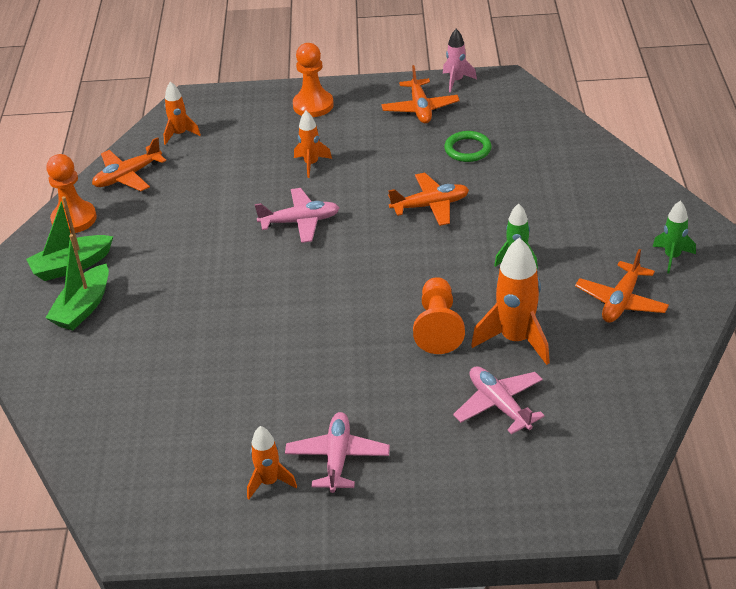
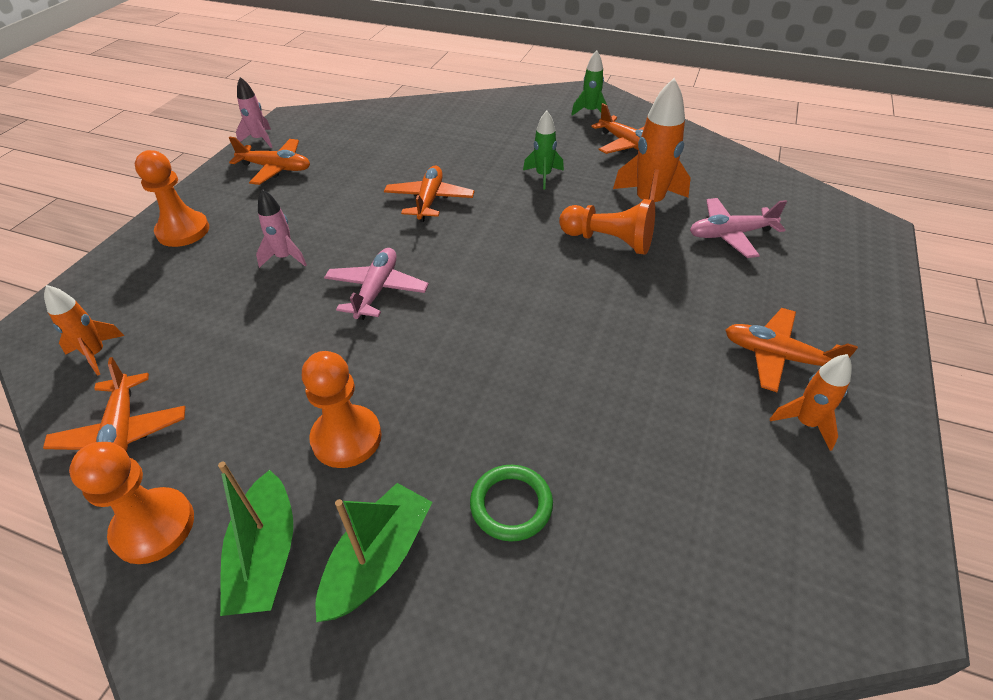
camera: 70 degrees left, 5 degrees up
(83, 307) = (378, 560): green boat -> green boat turned 105 degrees counterclockwise
(160, 262) = (346, 438): none -> orange pawn
(311, 164) = (285, 257): orange rocket -> pink rocket
(337, 458) = (777, 356): pink plane -> orange plane
(467, 149) = (367, 160): green ring -> green ring (511, 505)

